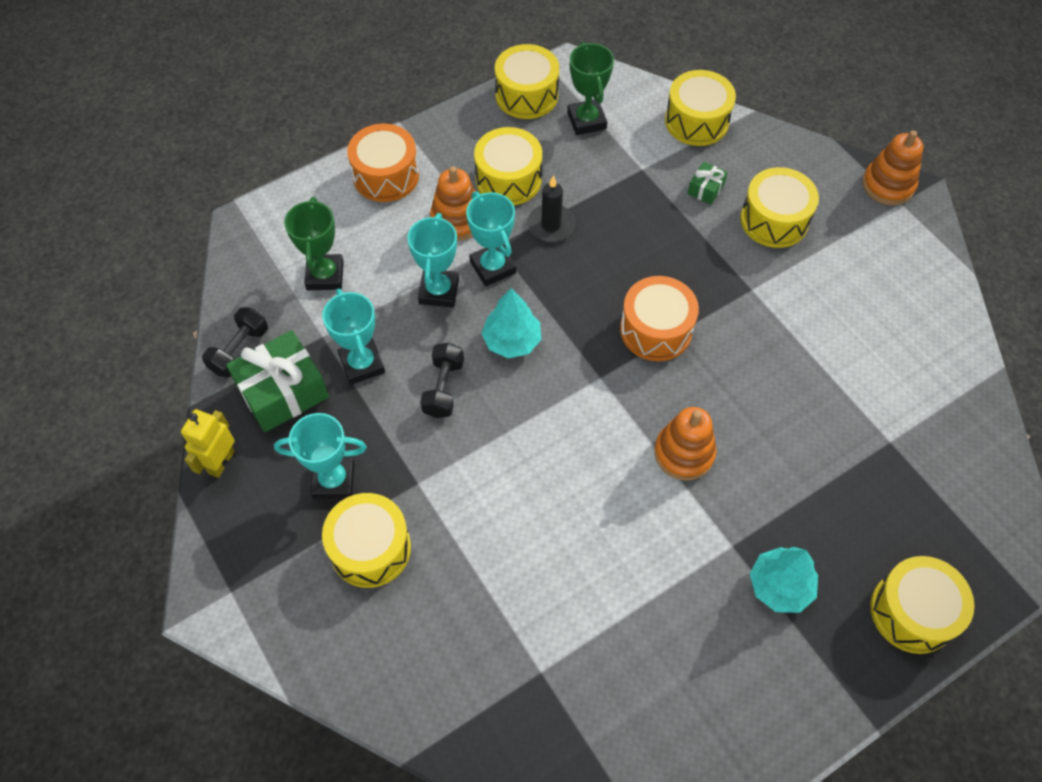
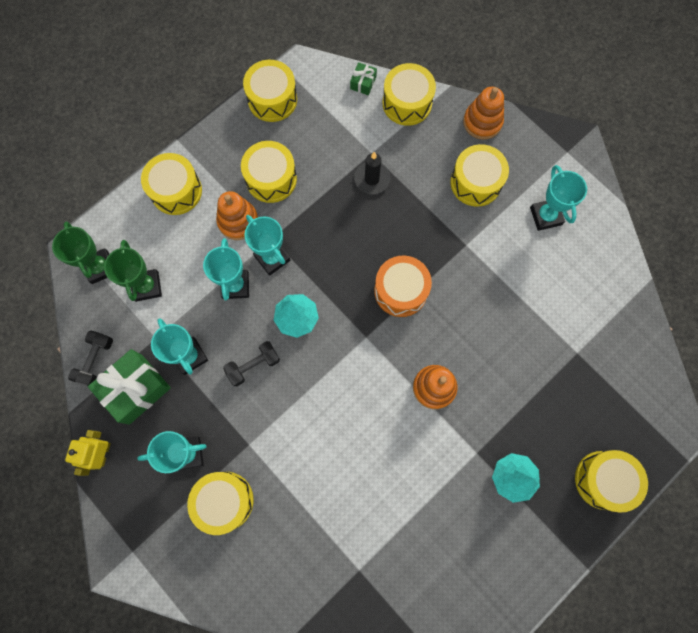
camera: 10 degrees left, 15 degrees up
(386, 176) = (176, 191): orange drum -> yellow drum
(443, 388) = (253, 365): black dumbbell -> black dumbbell turned 60 degrees clockwise
(551, 225) = (310, 214): black candle -> black candle (372, 179)
(586, 121) = (322, 116): green trophy -> green trophy (100, 267)
(705, 189) = (421, 163): green gift -> green gift (363, 83)
(864, 271) = (546, 216): none -> turquoise trophy
(888, 185) = (556, 138): orange stacking toy -> orange stacking toy (482, 122)

